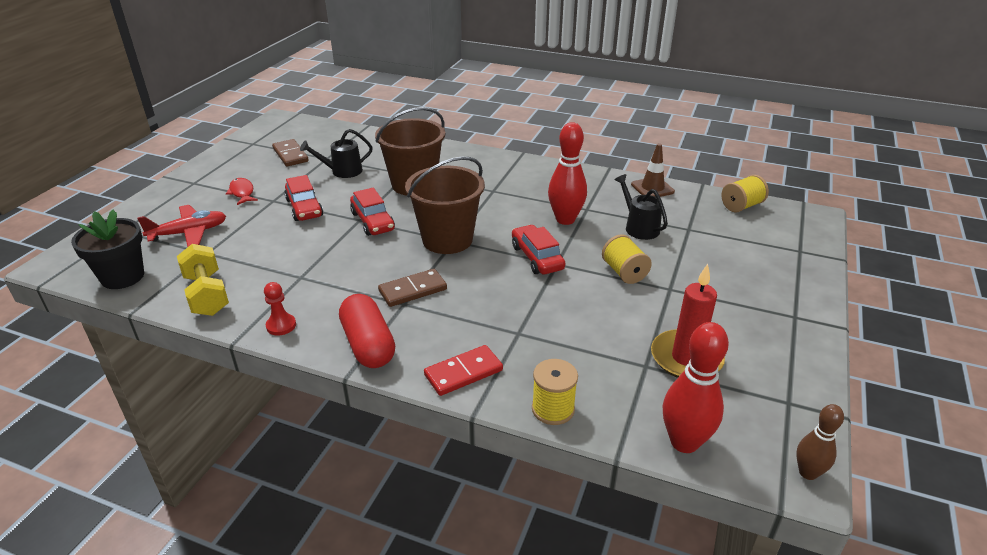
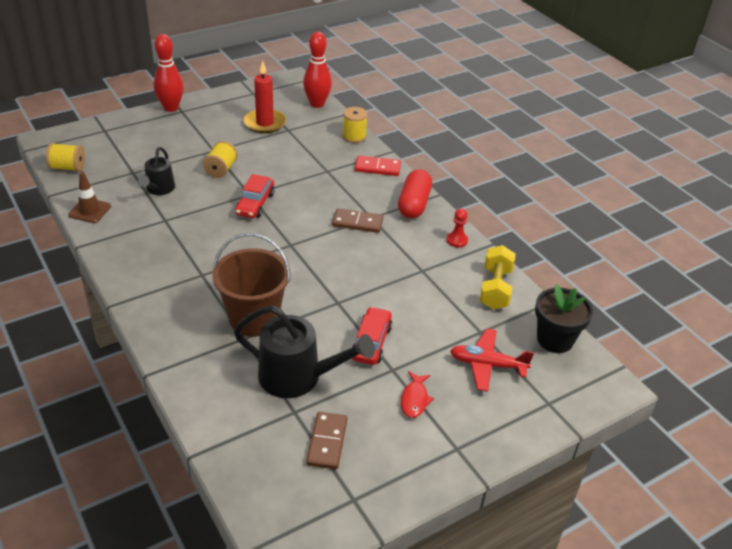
camera: 145 degrees left, 5 degrees up
(342, 171) = (298, 377): black watering can -> black watering can, size x1.69
(373, 221) = (329, 294): red car -> none
(447, 239) = (294, 247): brown bucket -> none
(565, 219) = (193, 220): red bowling pin -> red bowling pin (171, 108)
(808, 473) = (287, 78): brown bowling pin -> none

